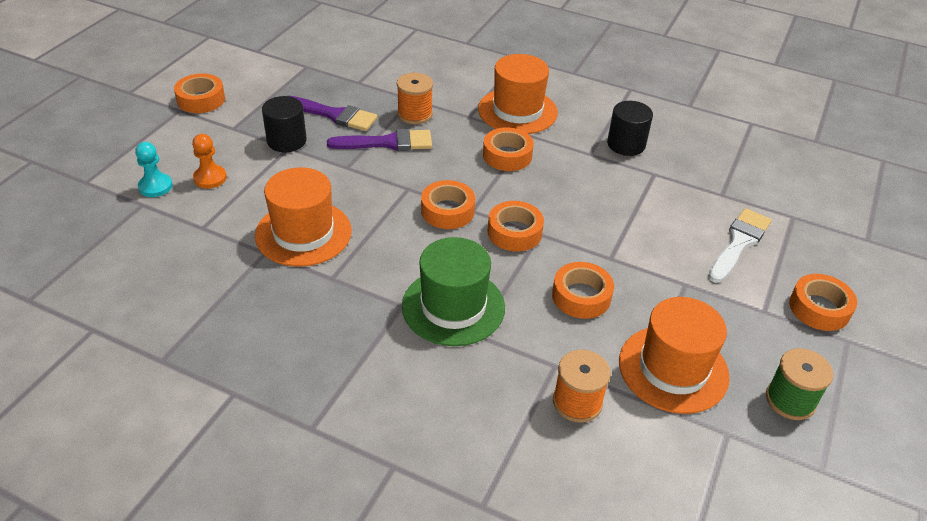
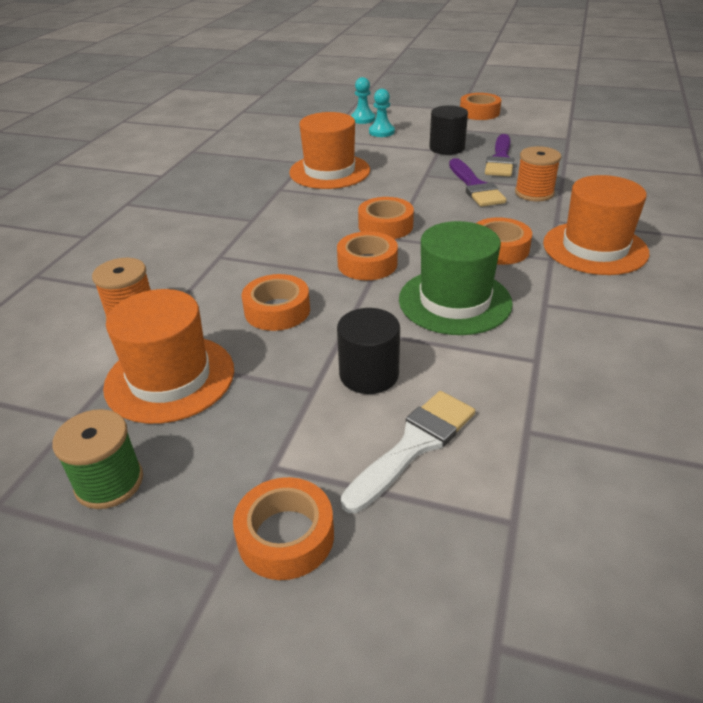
camera: 85 degrees right, 5 degrees down
(210, 178) = (381, 132): orange pawn -> turquoise pawn
(453, 307) = (253, 242): green hat -> green hat (455, 301)
(626, 144) = (589, 333): black cylinder -> black cylinder (369, 374)
(739, 243) = (414, 445): white brush -> white brush turned 75 degrees counterclockwise

